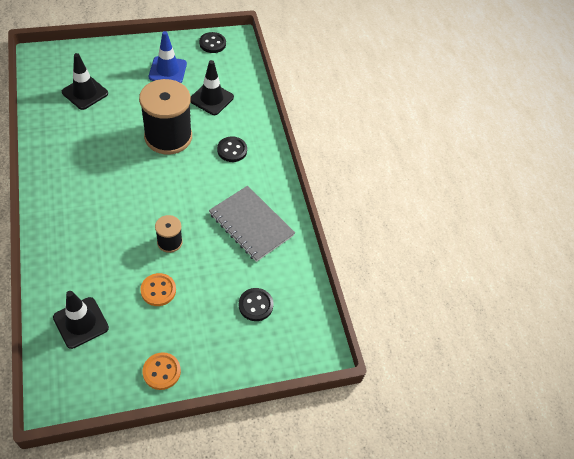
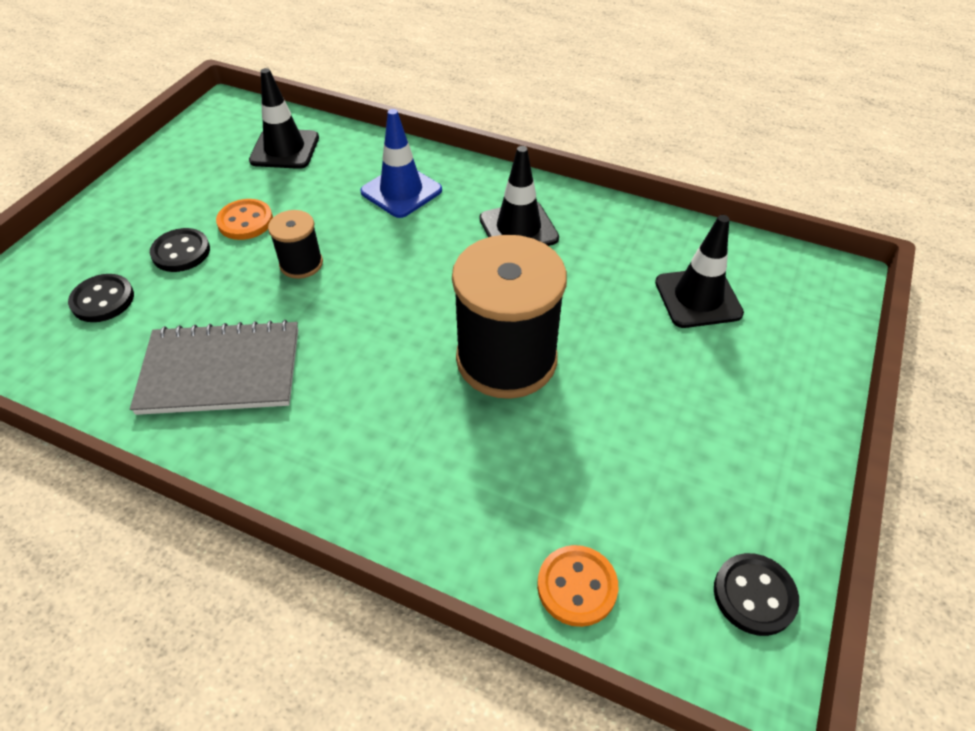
camera: 135 degrees right, 5 degrees down
(161, 371) = (148, 181): orange button -> orange button (577, 586)
(167, 70) = (696, 448): blue traffic cone -> blue traffic cone (401, 191)
(211, 99) = (558, 481): black traffic cone -> black traffic cone (518, 229)
(232, 150) = (394, 436): black button -> black button (181, 252)

